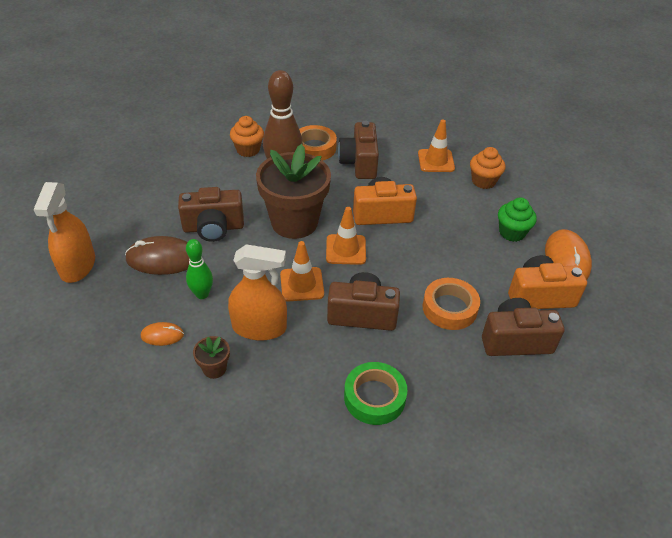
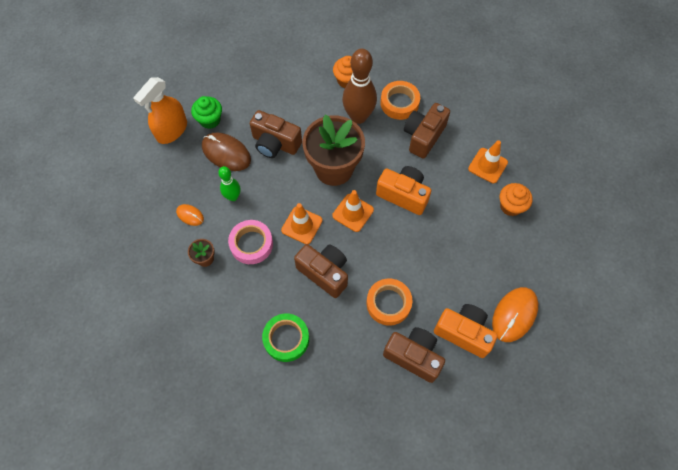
camera: 35 degrees right, 20 degrees up
(259, 327) = (251, 244): orange spray bottle -> pink tape
(512, 232) = (491, 267): green cupcake -> green cupcake (210, 120)

